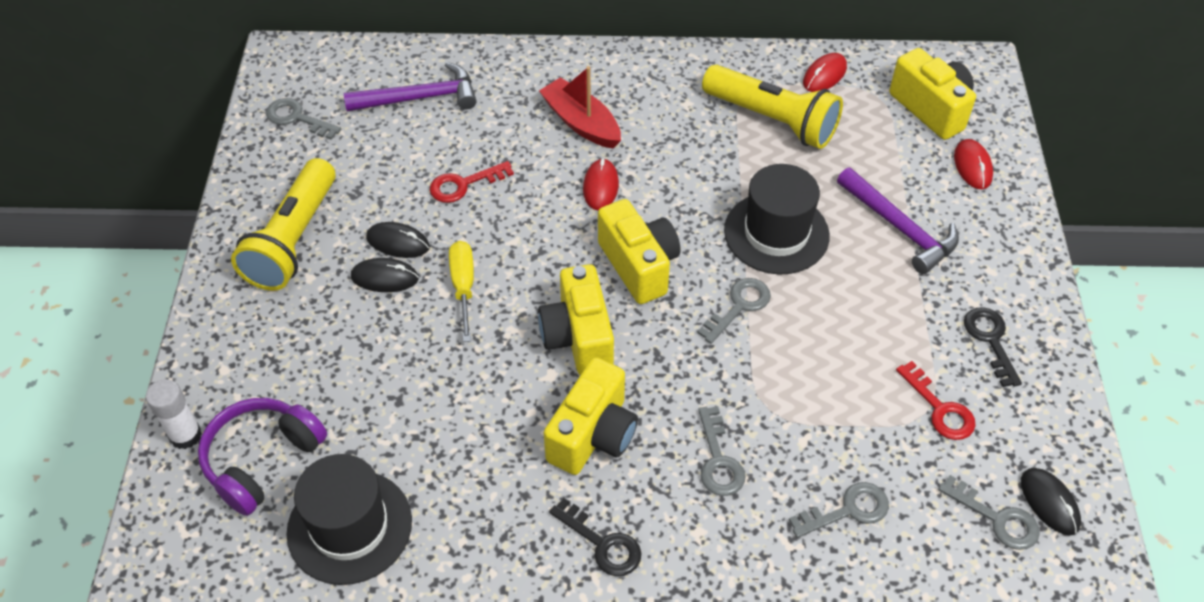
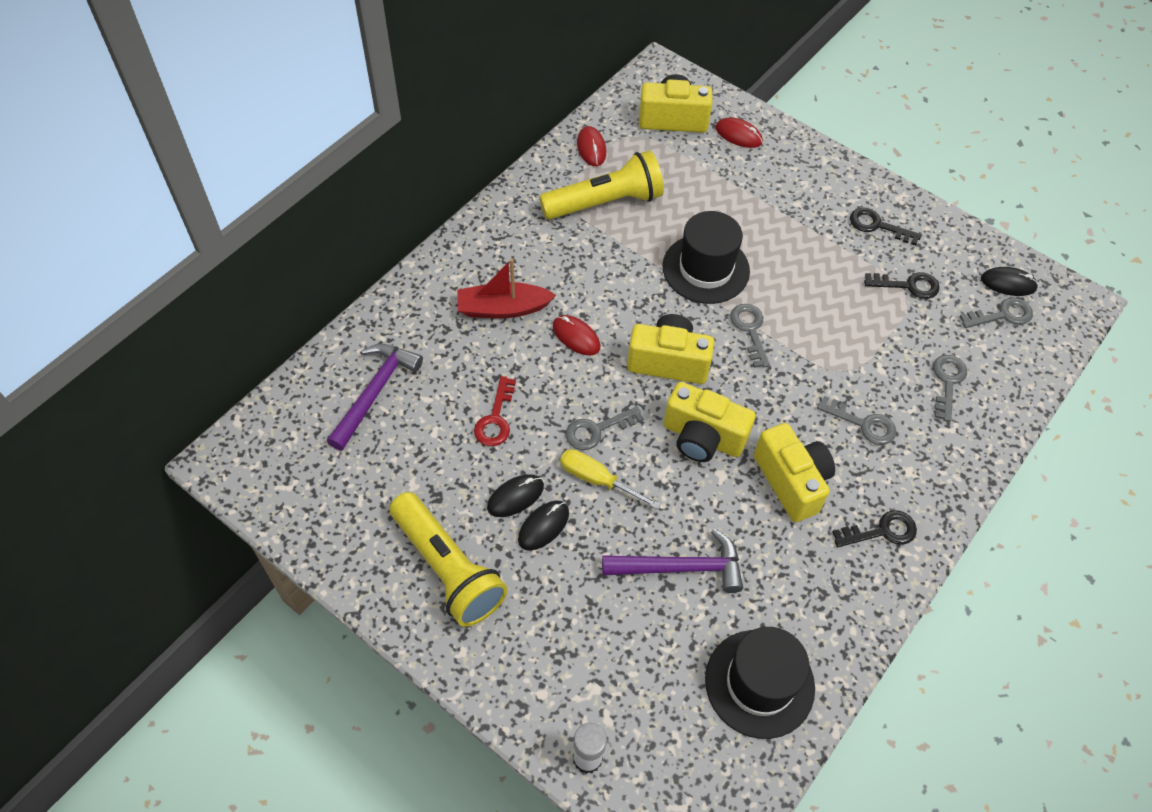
camera: 55 degrees left, 5 degrees up
(262, 460) = (654, 712): purple headphones -> none
(297, 118) = (312, 490): grey key -> grey key (597, 430)
(899, 227) = (756, 205): purple hammer -> purple hammer (680, 567)
(940, 408) = (908, 285): red key -> black key

